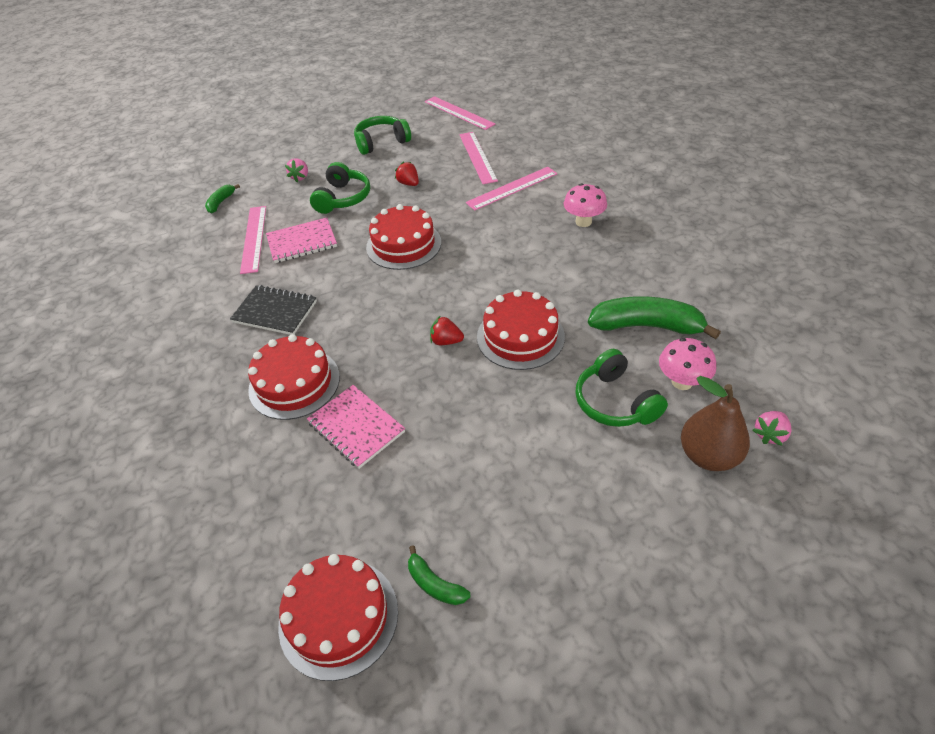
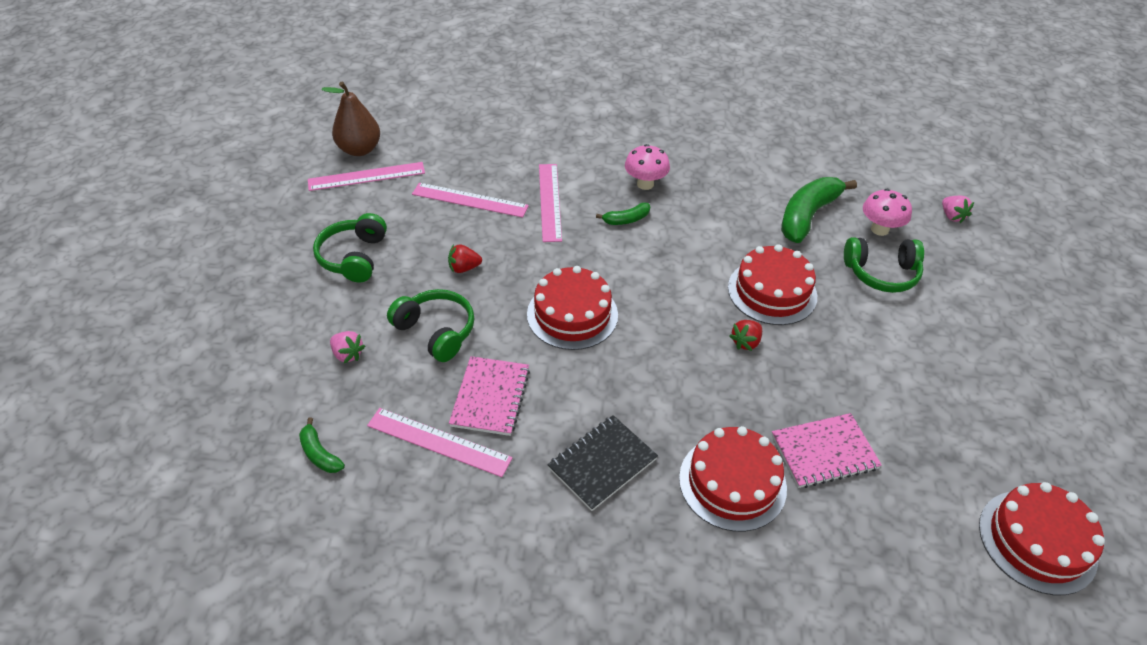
camera: 65 degrees left, 0 degrees up
(435, 584) = (1023, 462): green banana -> green banana (626, 219)
(708, 455) = (958, 254): brown pear -> brown pear (360, 149)

